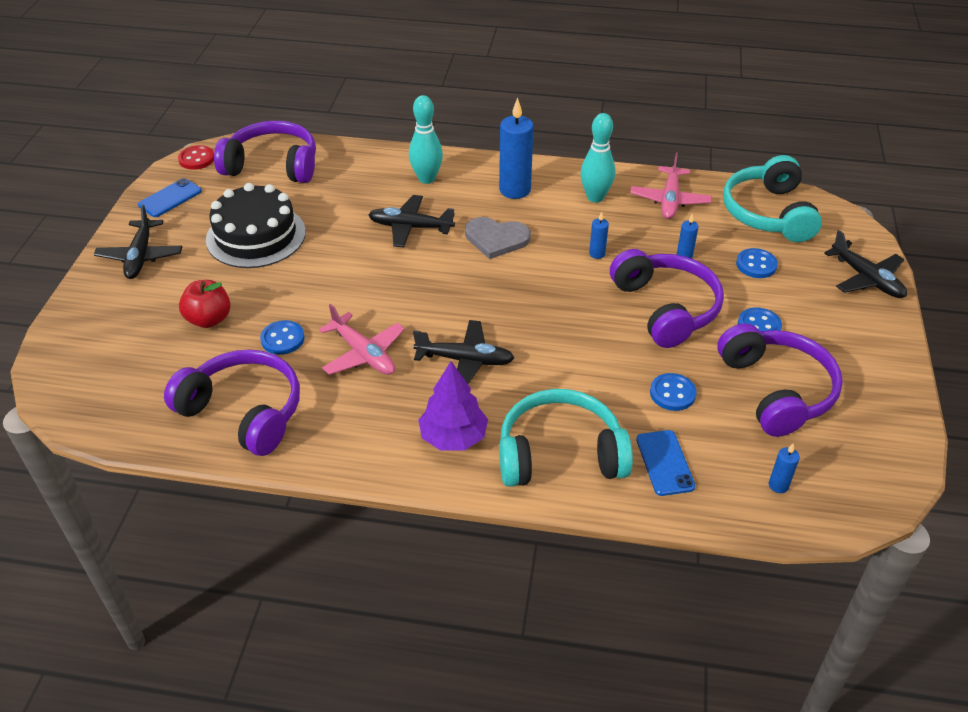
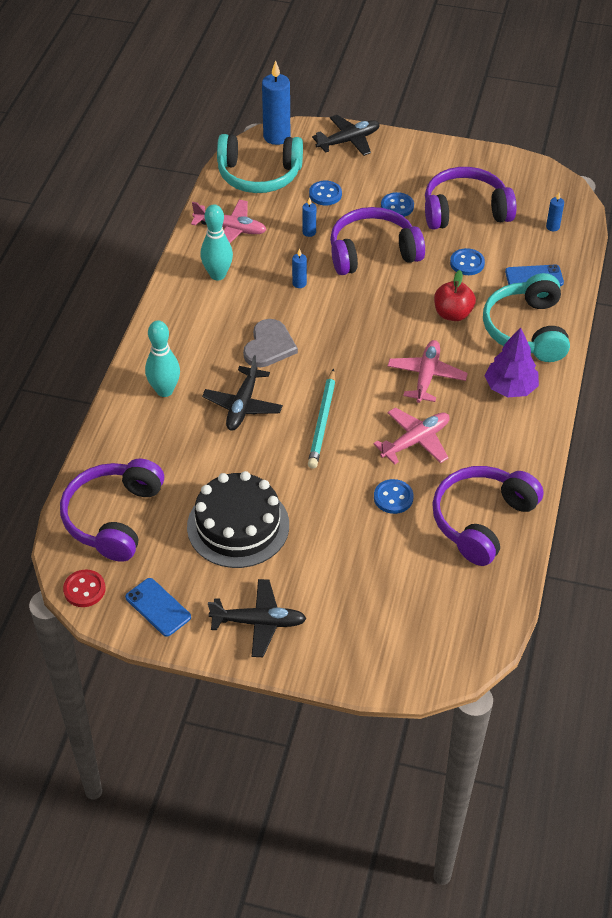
camera: 85 degrees left, 5 degrees up
(209, 319) = (362, 555): red apple -> red apple (452, 314)
(390, 282) = (322, 421): none -> turquoise pencil
(465, 360) = (426, 376): black plane -> pink plane
(515, 190) = (196, 327): blue candle -> blue candle (276, 137)

